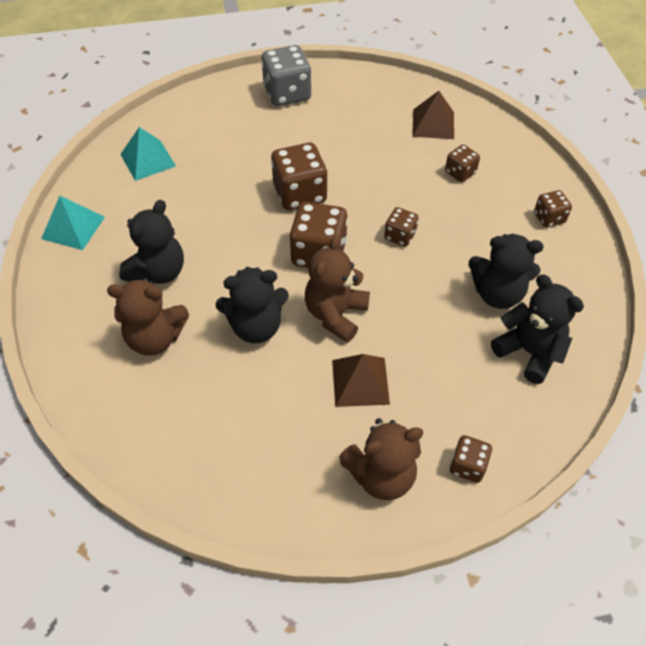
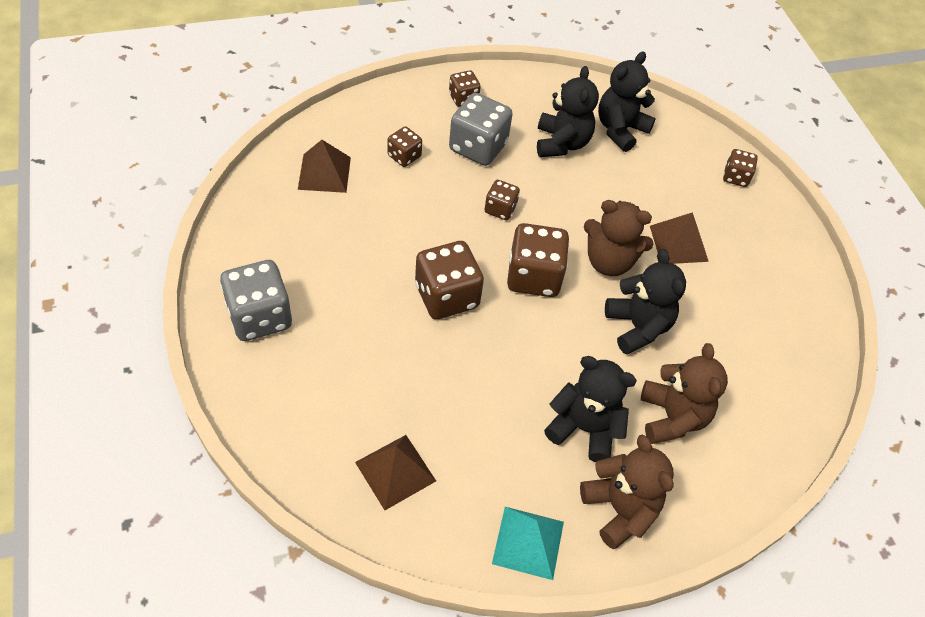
camera: 100 degrees left, 0 degrees up
(148, 160) = (395, 471): turquoise pyramid -> brown pyramid
(381, 475) = (761, 230): brown teddy bear -> brown teddy bear (619, 509)
(480, 225) = (478, 147): none -> grey dice

